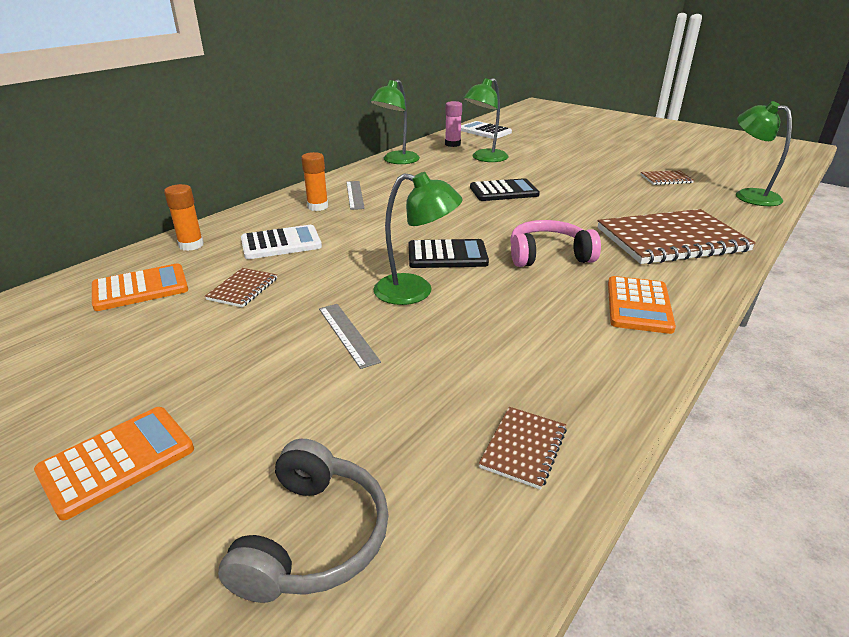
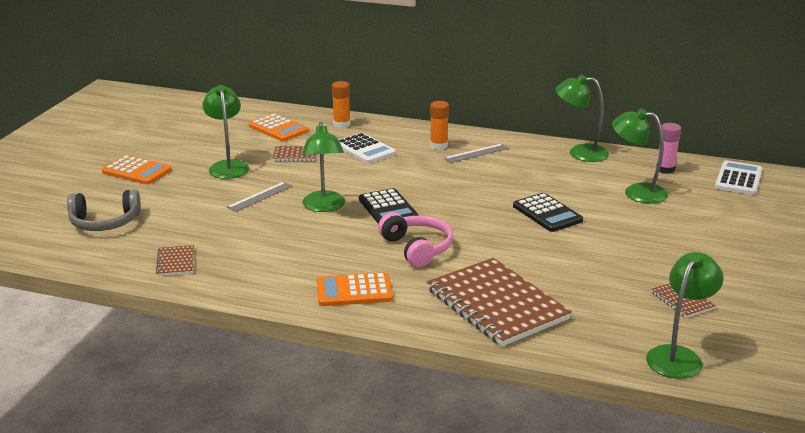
camera: 70 degrees right, 5 degrees down
(216, 349) = (228, 166): none -> green lamp
(523, 448) = (176, 262): brown notebook -> brown notebook turned 75 degrees clockwise

